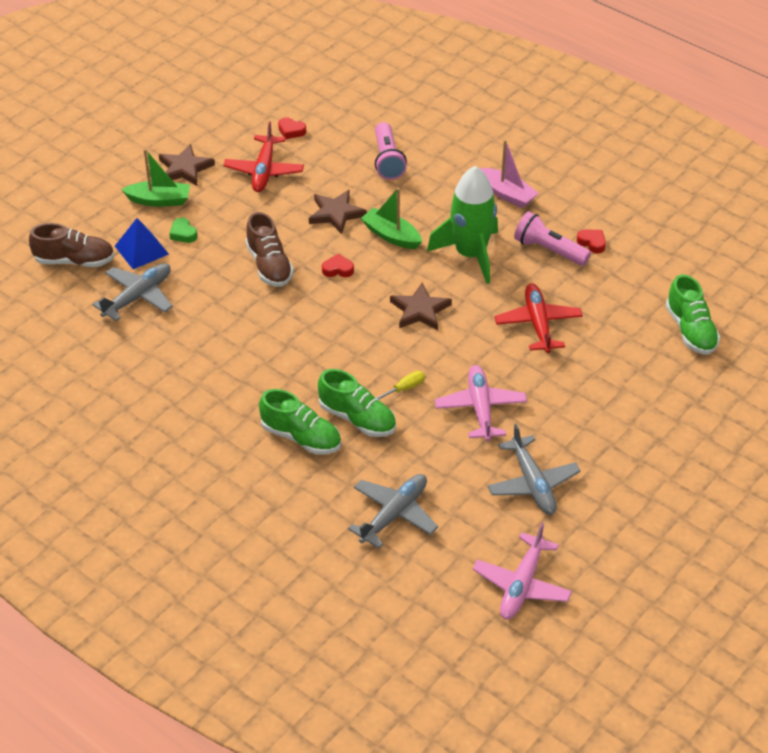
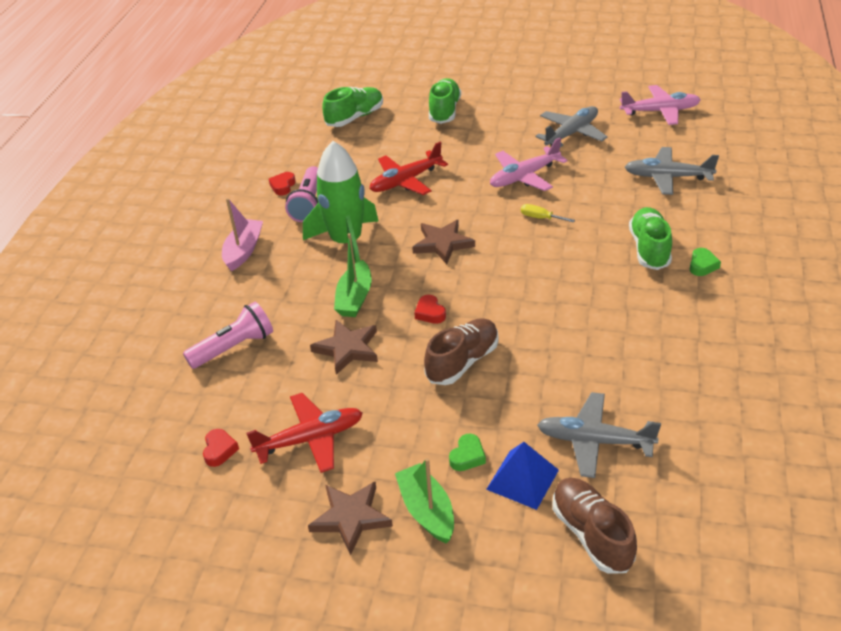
camera: 115 degrees left, 5 degrees down
(250, 459) = (702, 265): none -> green heart
(357, 418) = (598, 229): green shoe -> green shoe (444, 111)

